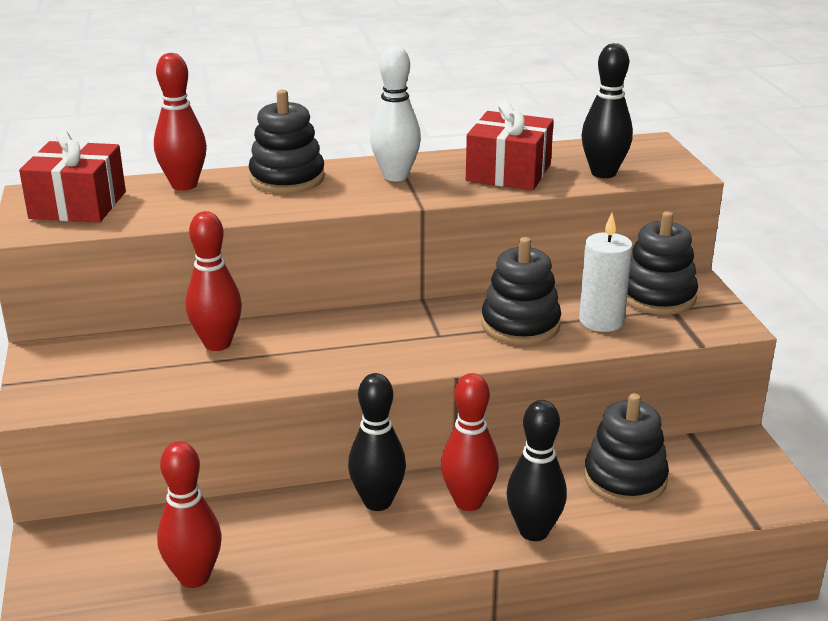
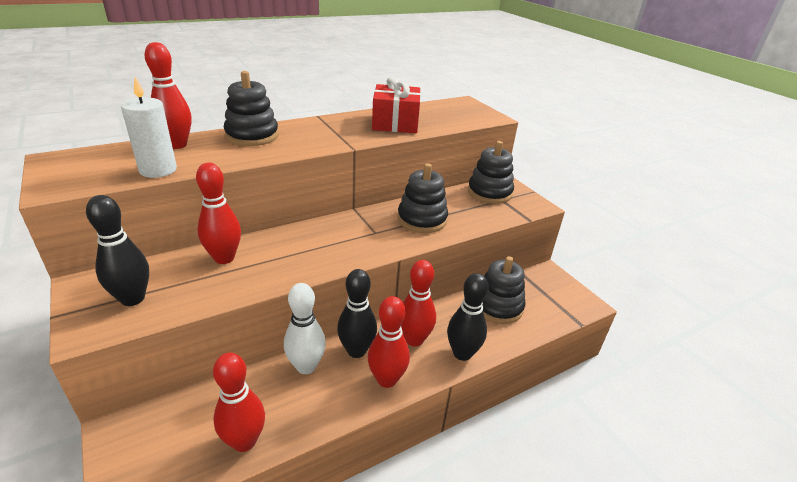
camera: 20 degrees left, 5 degrees up
(78, 205) = (93, 165): red gift -> none
(395, 176) = (325, 129): white bowling pin -> white bowling pin (306, 366)
(406, 544) = (387, 379): none -> red bowling pin
(601, 321) = (467, 211): white candle -> white candle (158, 170)
(603, 173) = (450, 120): black bowling pin -> black bowling pin (132, 298)

